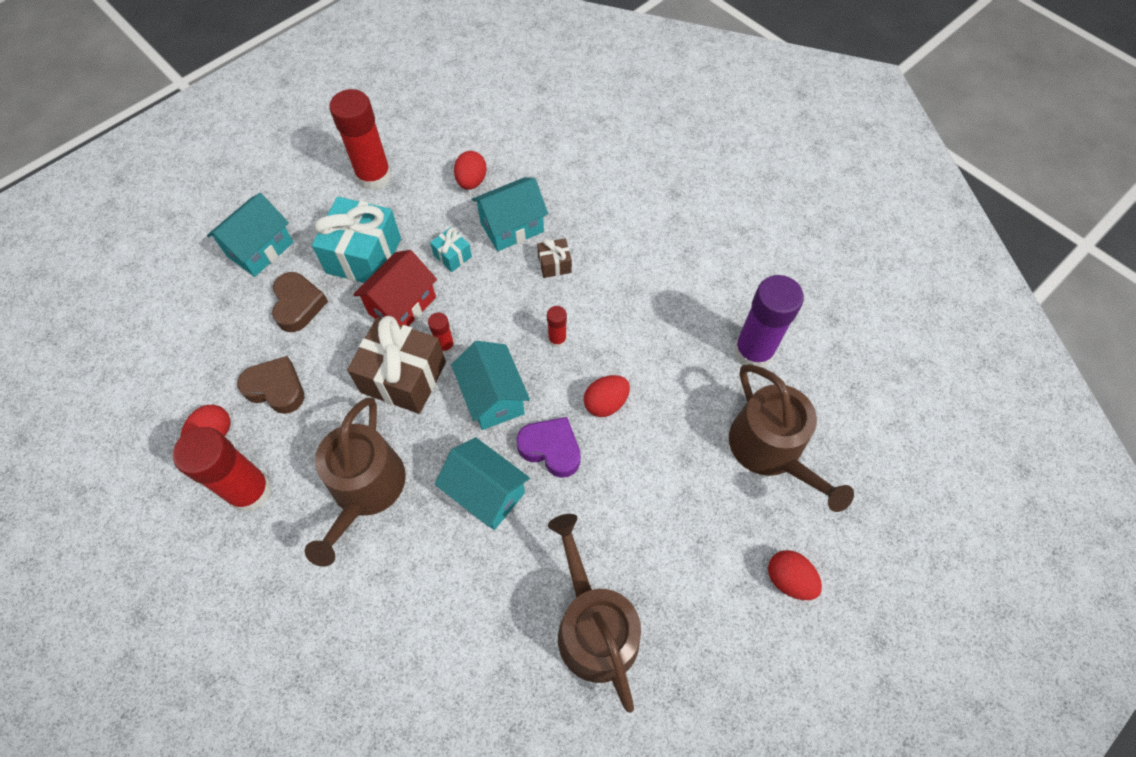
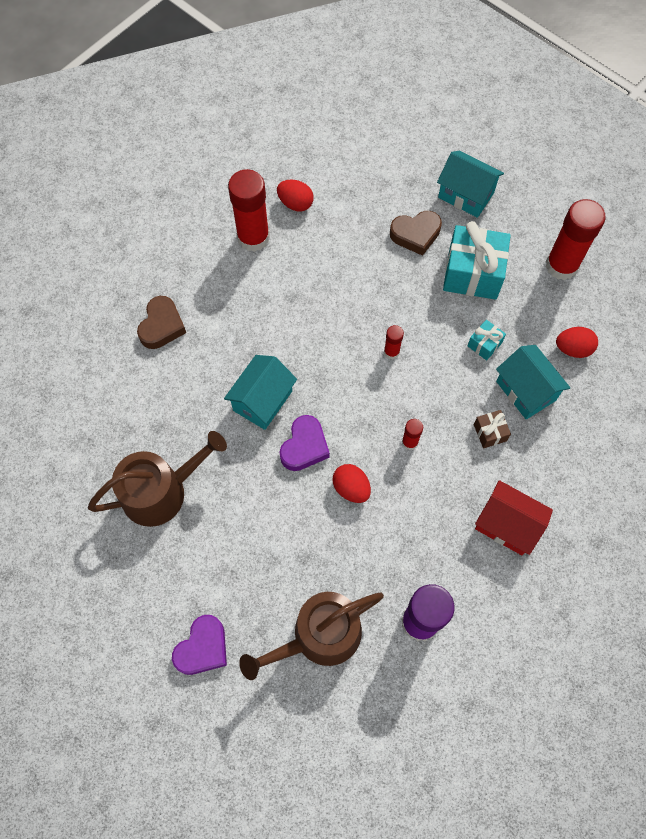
camera: 85 degrees right, 5 degrees up
(276, 388) = (338, 236): brown heart -> brown heart (162, 326)
(365, 490) = (259, 314): brown watering can -> none
(402, 305) = (426, 312): red house -> red house (507, 525)
(403, 377) = (358, 324): brown gift -> none
(493, 397) = (347, 396): turquoise house -> none
(788, 579) = (203, 648): red egg -> purple heart

